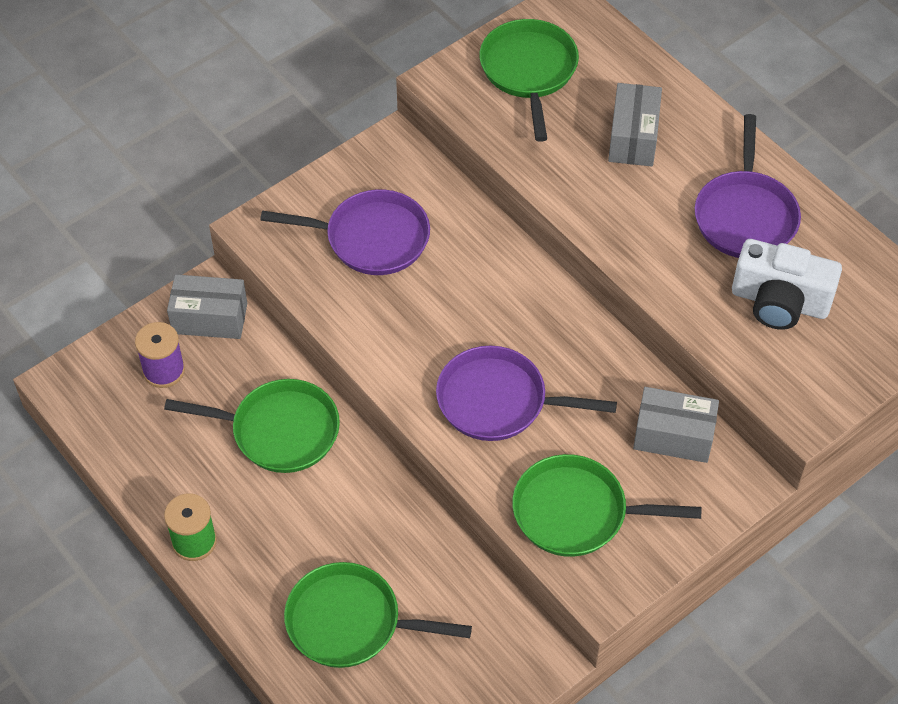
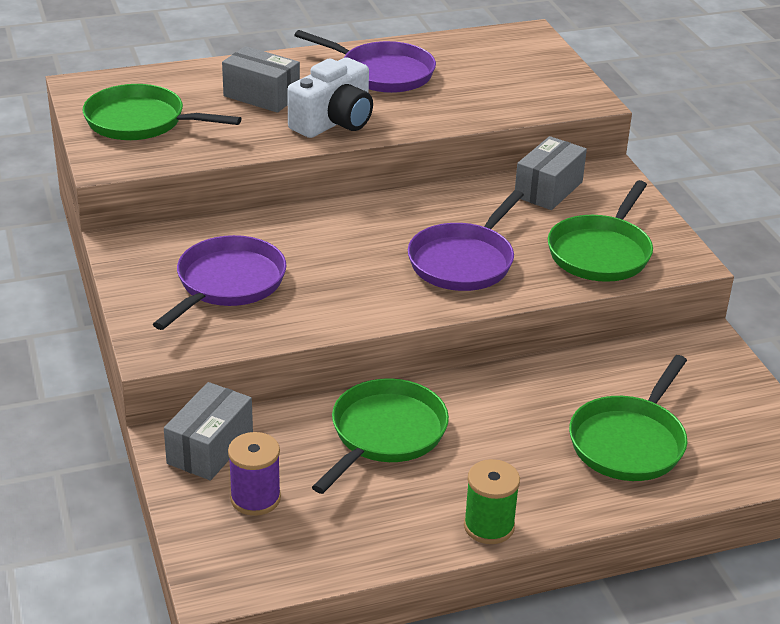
camera: 70 degrees left, 20 degrees down
(779, 302) = (477, 82): white camera -> white camera (334, 122)

